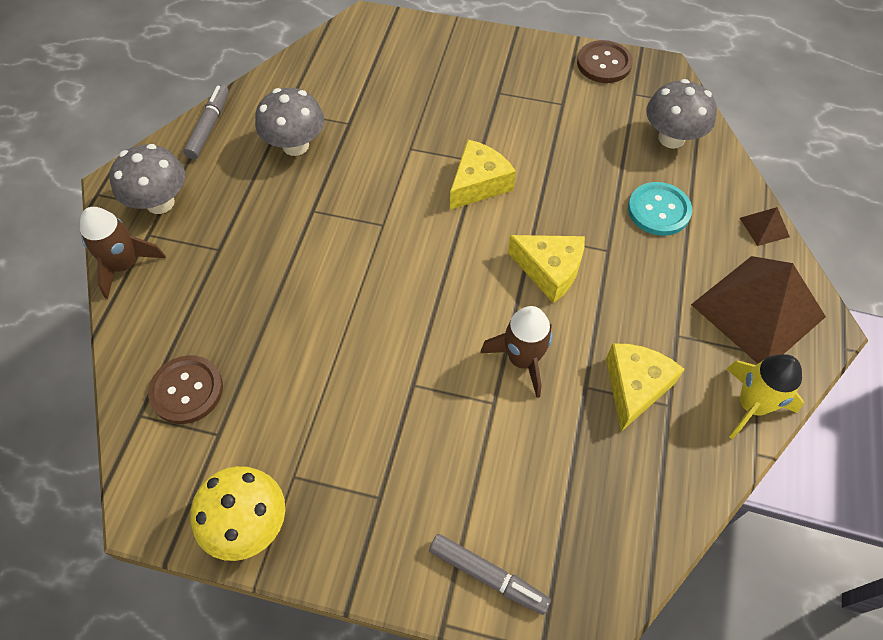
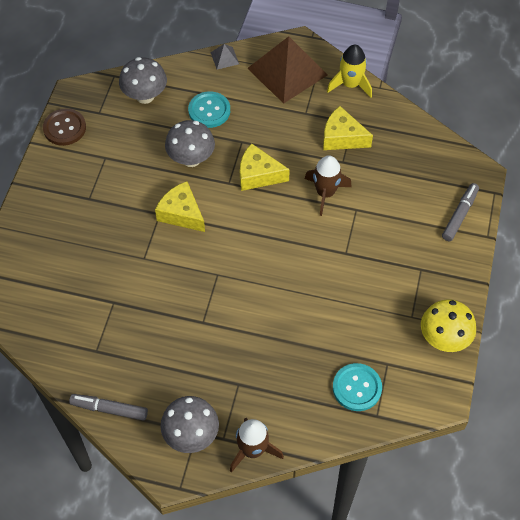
camera: 90 degrees left, 0 degrees up
(187, 390) = (357, 388): brown button -> turquoise button
(295, 145) = (135, 339): grey mushroom -> grey mushroom (191, 159)
(549, 271) = (258, 175): yellow cheese -> yellow cheese turned 105 degrees counterclockwise
(764, 227) = (224, 58): brown pyramid -> grey pyramid

